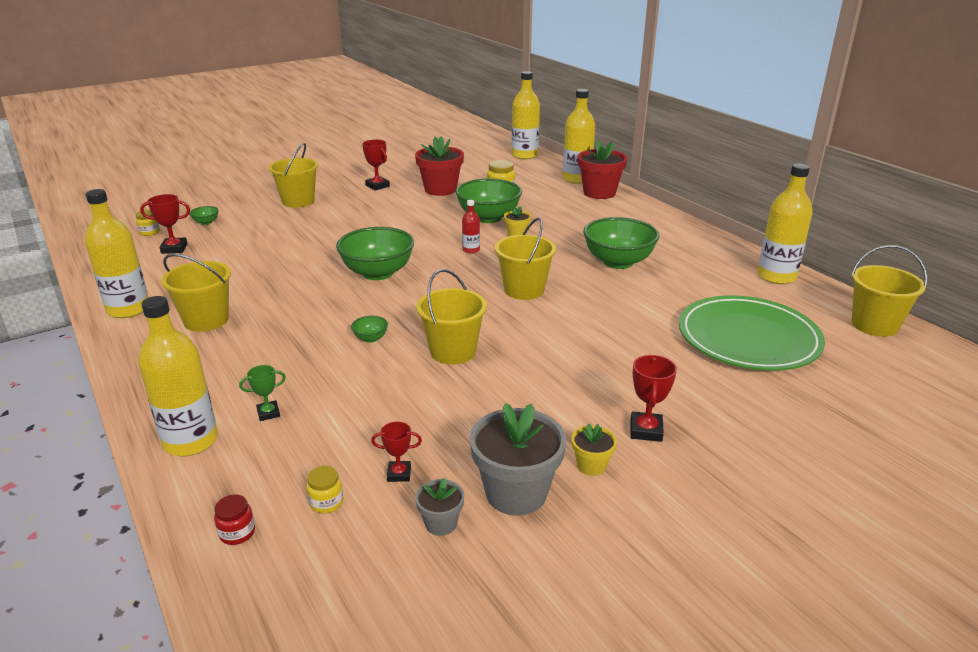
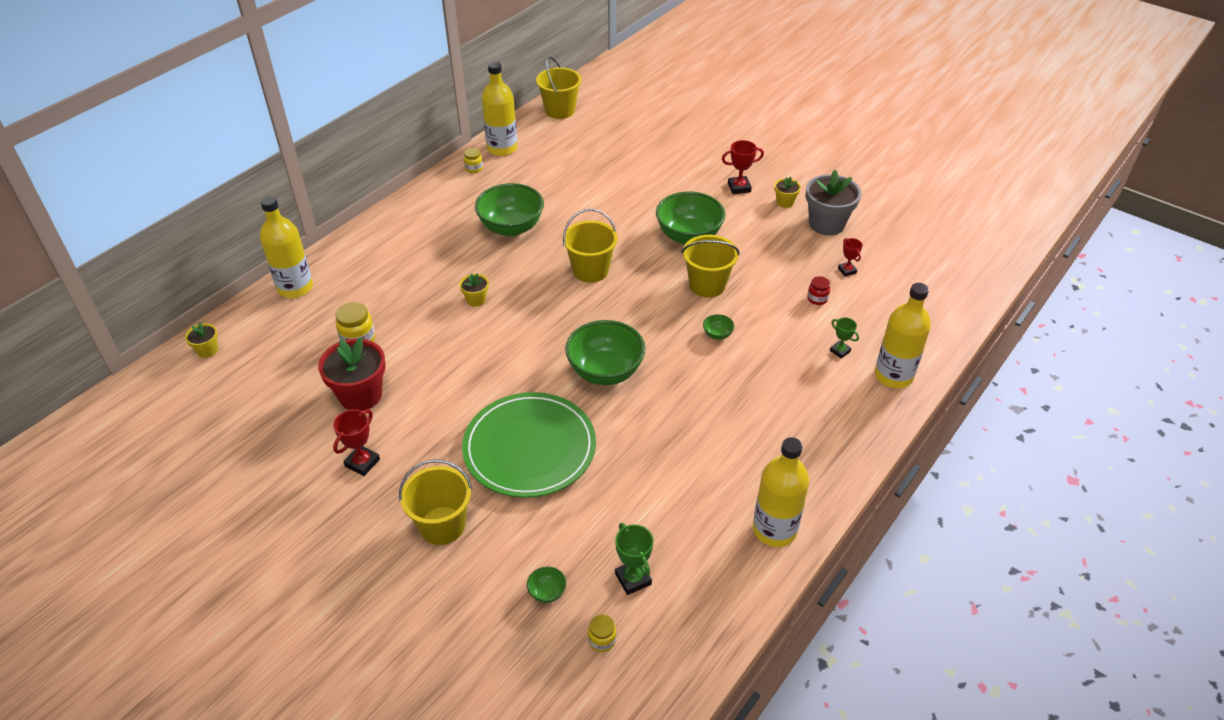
camera: 110 degrees left, 15 degrees up
(174, 249) = (633, 579): red trophy -> green trophy
(206, 320) = (755, 455): yellow bucket -> none
(237, 533) = (937, 316): red jar -> red jar (817, 299)
(326, 503) = (890, 291): yellow jar -> yellow jar (474, 168)
(441, 523) = (869, 244): grey flower pot -> none
(471, 250) = (525, 322): red bottle -> none
(488, 218) = (438, 331): green bowl -> green bowl (688, 236)
(524, 155) = (207, 350): yellow bottle -> yellow flower pot
(599, 193) = (338, 263): red flower pot -> none
(748, 338) = (607, 157): green plate -> green plate (529, 448)

